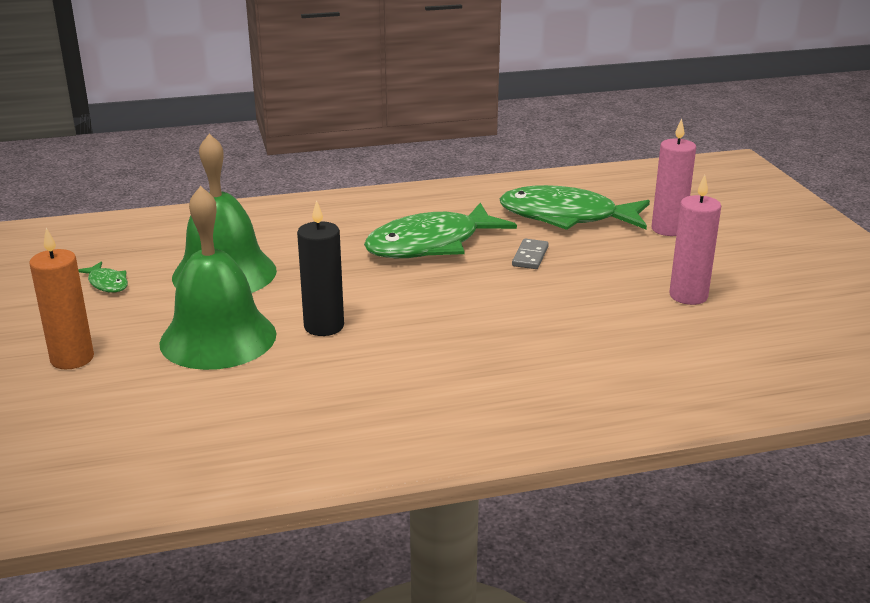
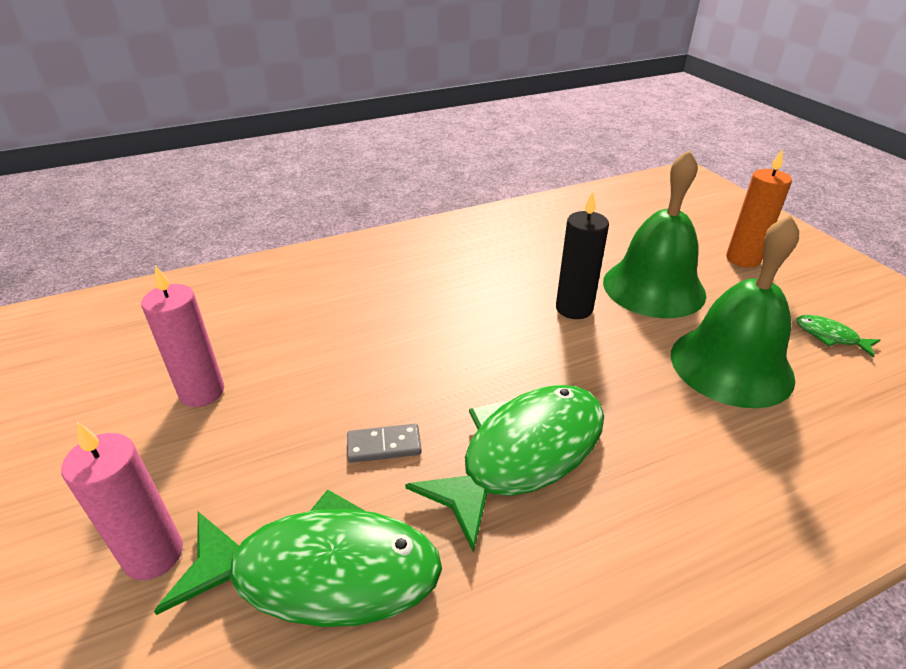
camera: 170 degrees right, 10 degrees up
(530, 256) = (384, 445): grey domino -> grey domino turned 75 degrees clockwise

